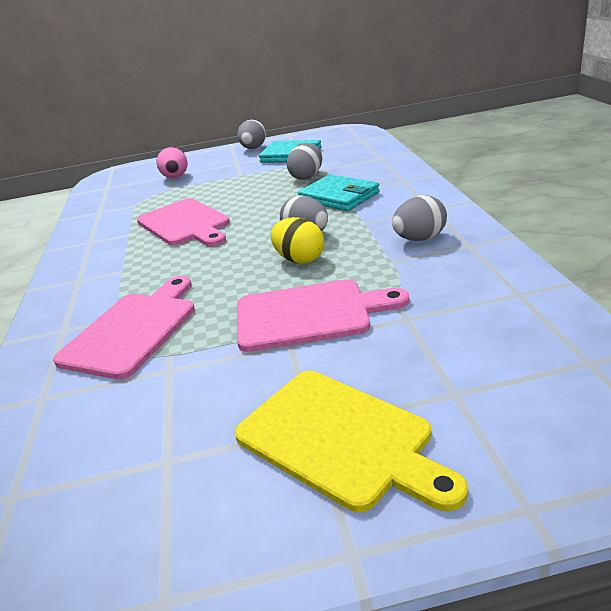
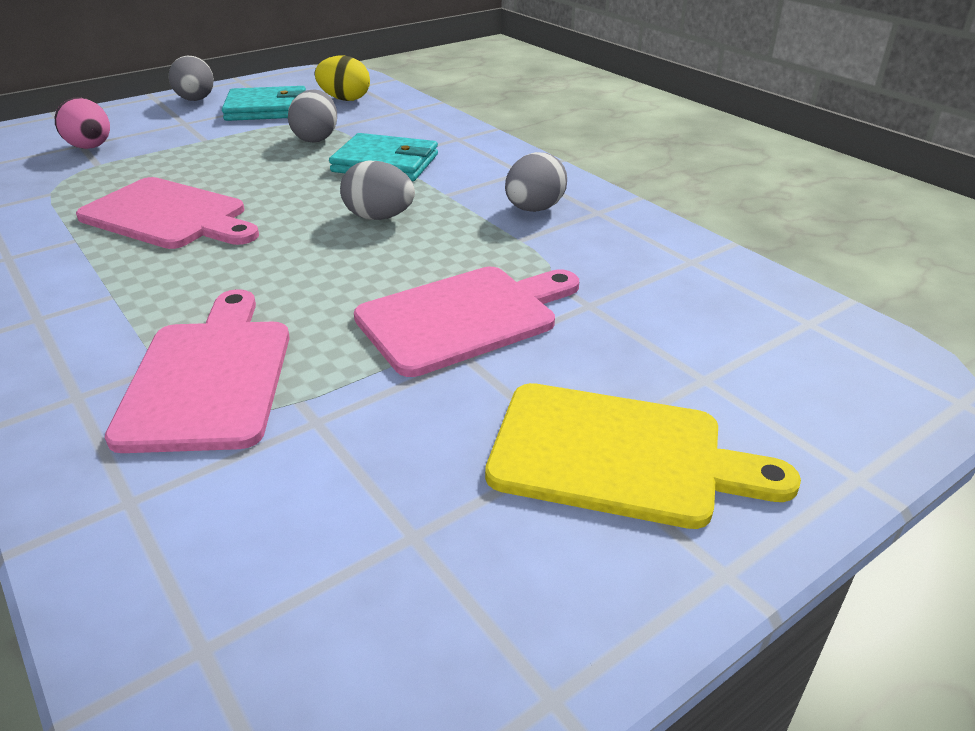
camera: 30 degrees left, 5 degrees up
(300, 260) = (395, 249): yellow egg -> yellow egg (345, 99)

